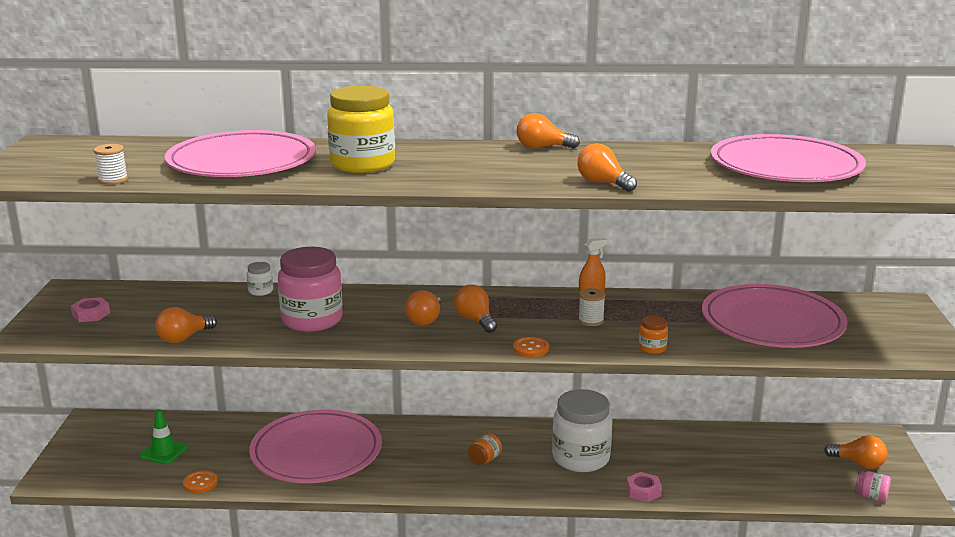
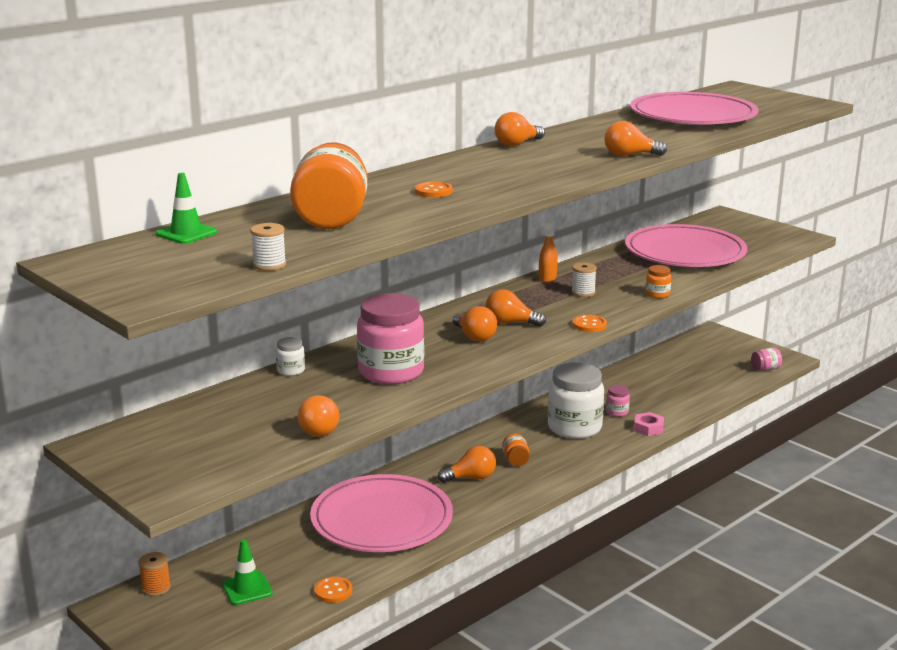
camera: 45 degrees left, 0 degrees up
(91, 314) = (178, 451): pink nut -> none
(126, 422) = (156, 588): none -> orange spool
(143, 145) = (186, 233): none -> green traffic cone
(242, 162) = (331, 218): pink plate -> orange jar
(362, 164) = (433, 191): yellow jar -> orange button
(642, 463) = (617, 412): none -> pink jar
(858, 463) = (728, 353): orange light bulb -> orange light bulb (471, 478)

